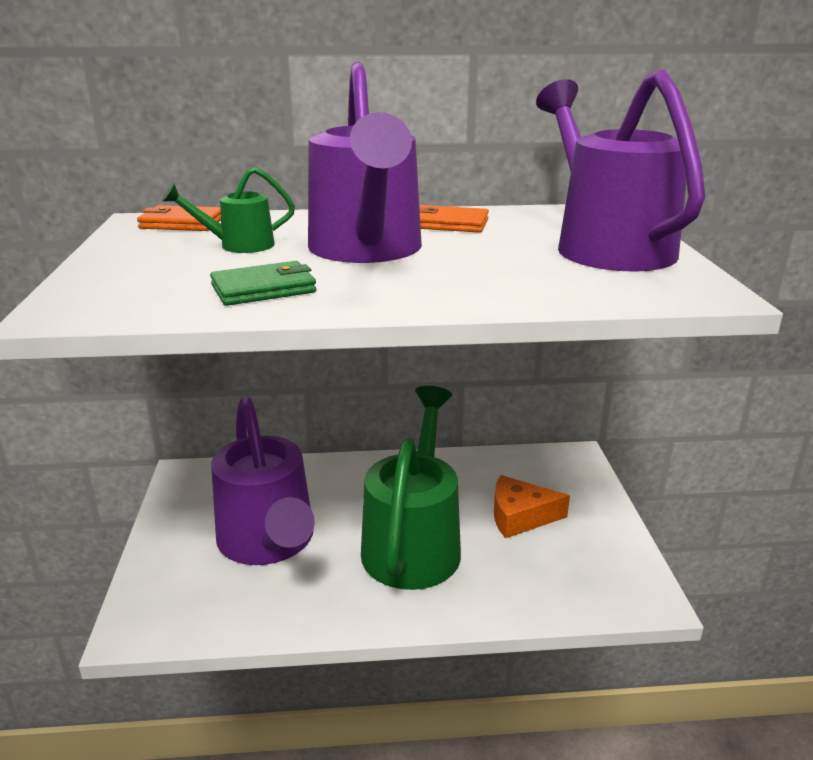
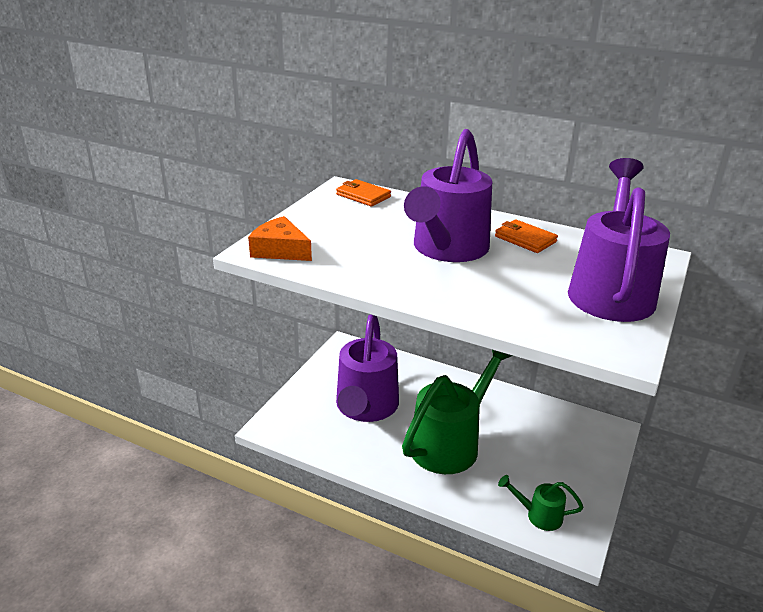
camera: 30 degrees right, 5 degrees up
(239, 245) = (378, 224): green watering can -> green watering can (539, 515)
(264, 289) = (361, 264): green wallet -> none
(520, 516) = (534, 454): orange cheese -> orange cheese (280, 250)

